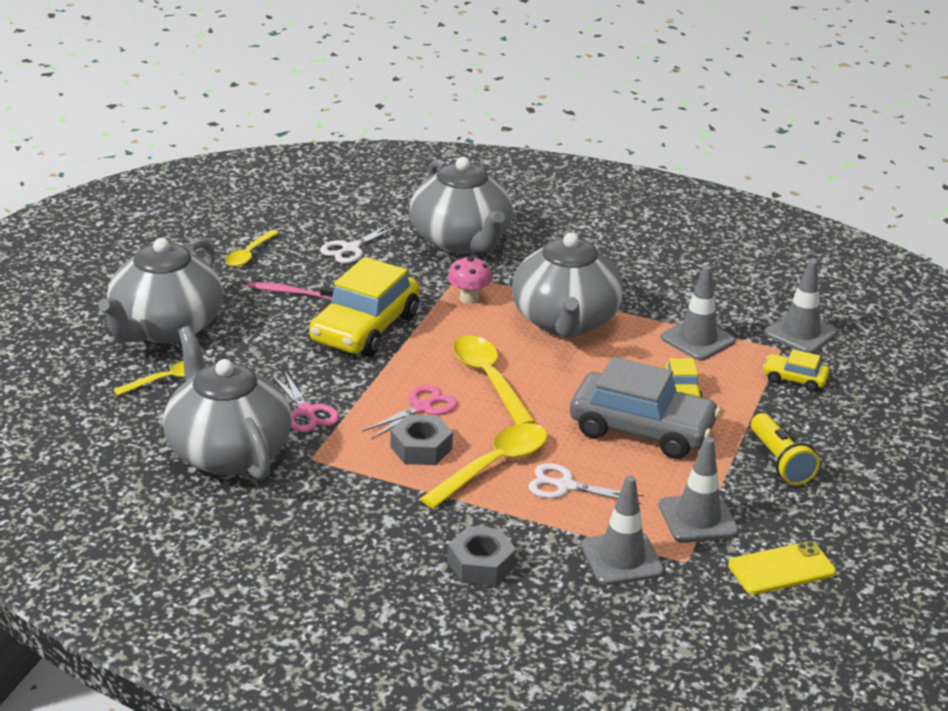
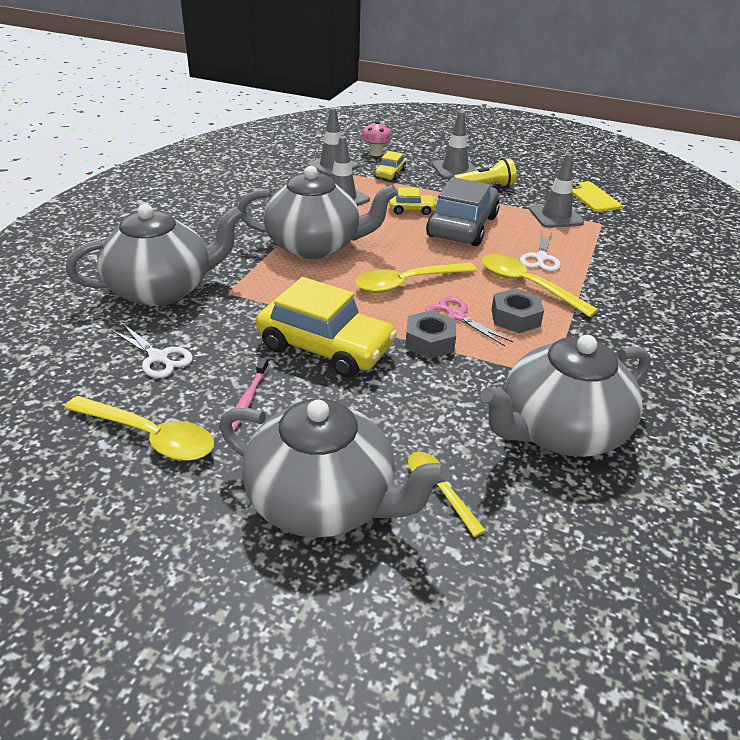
camera: 90 degrees left, 5 degrees up
(249, 254) = (150, 436): yellow spoon -> yellow spoon, size x1.63
(306, 412) = (479, 381): pink scissors -> none
(469, 298) = (273, 288): pink mushroom -> pink mushroom (376, 153)
(481, 564) = (648, 295): grey nut -> grey nut (429, 341)
(621, 558) = (611, 243): grey traffic cone -> grey traffic cone (455, 169)

